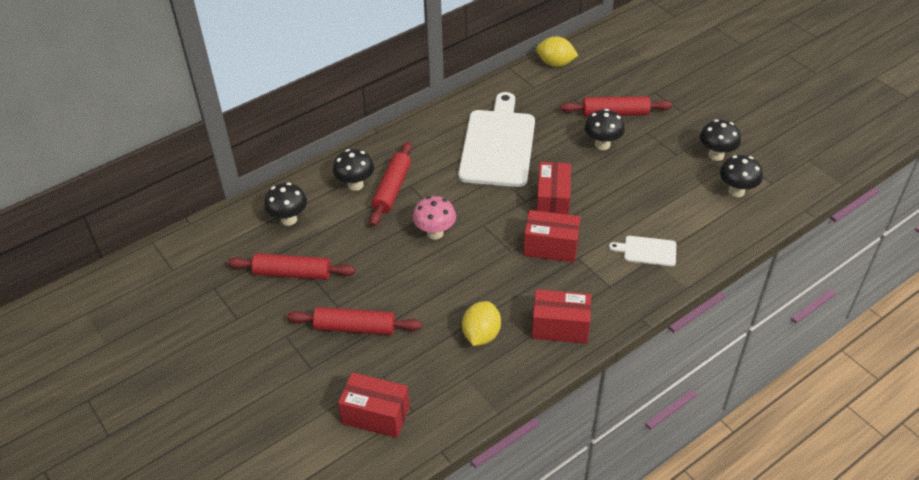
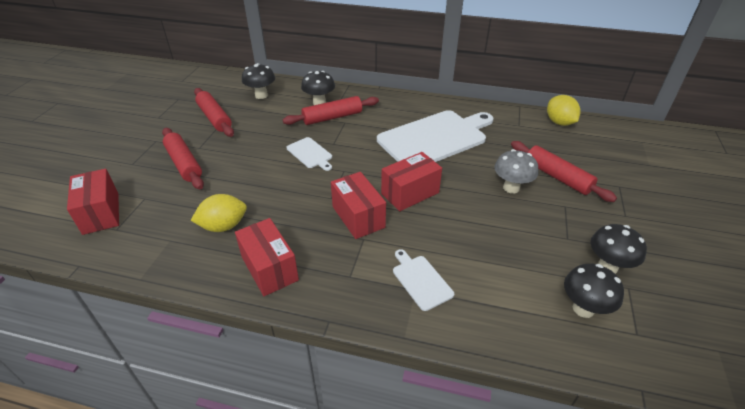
camera: 50 degrees right, 5 degrees down
(435, 233) = (310, 154): pink mushroom -> white cutting board
(602, 145) = (511, 188): black mushroom -> grey mushroom

